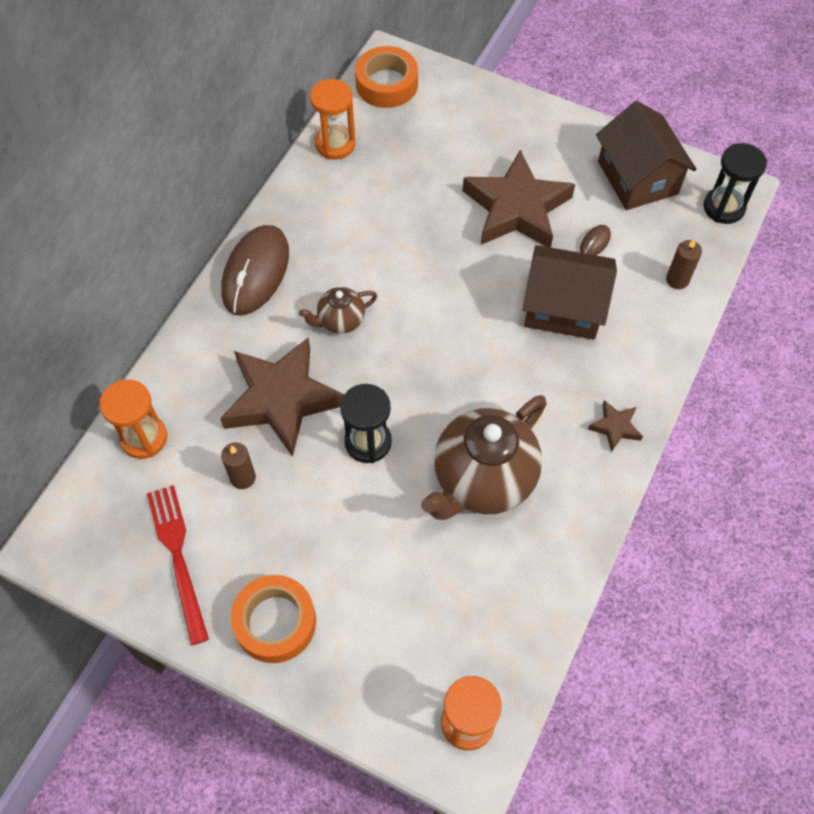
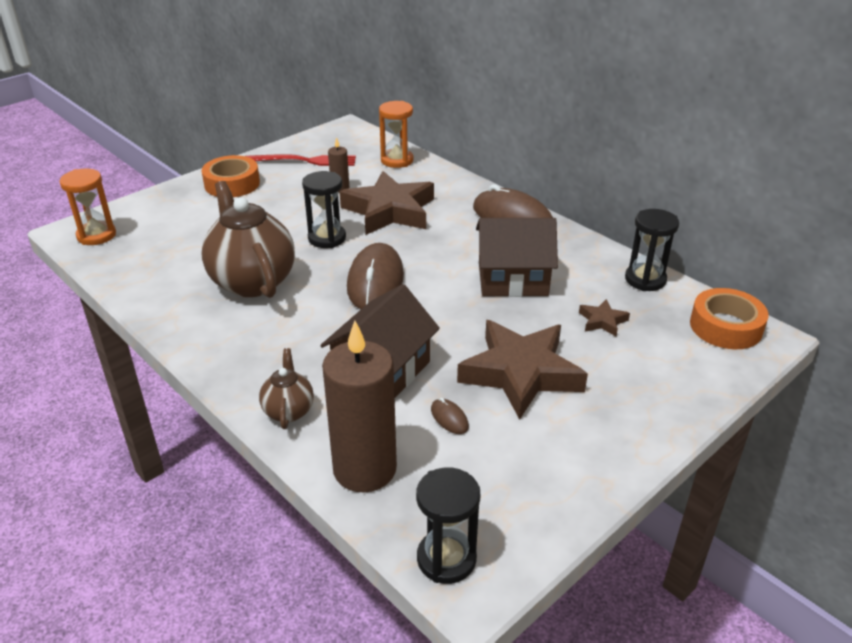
camera: 110 degrees right, 25 degrees down
(335, 144) = (645, 279): orange hourglass -> black hourglass
(340, 321) = (443, 246): brown teapot -> brown teapot (288, 411)
(432, 361) = (375, 281): none -> brown mouse
(615, 427) = (236, 365): brown star -> brown star (602, 321)
(637, 178) = (528, 487): brown house -> brown house (512, 279)
(677, 280) = (364, 469): brown candle -> brown candle, size x2.21

